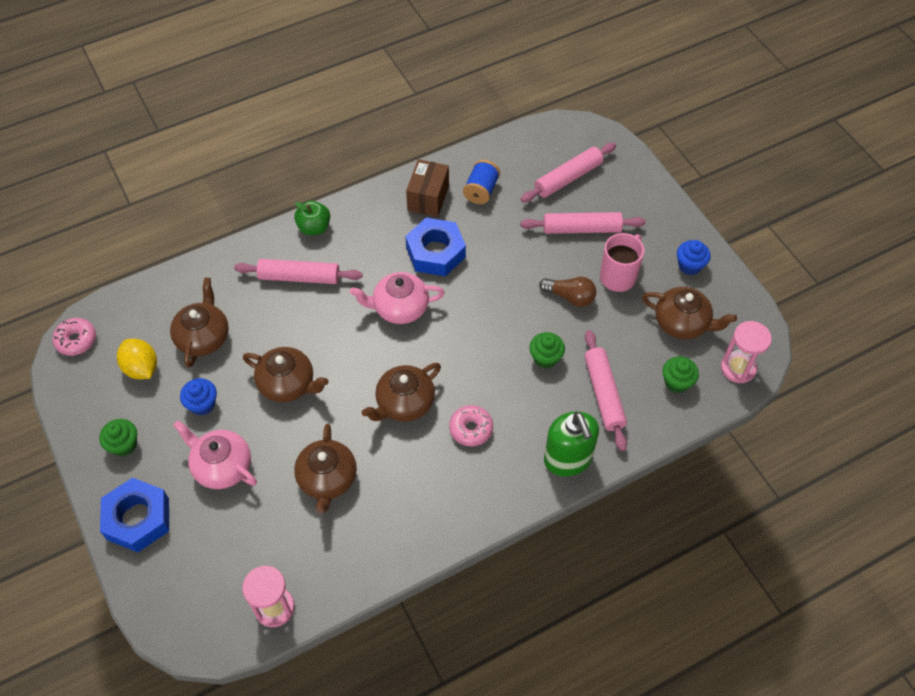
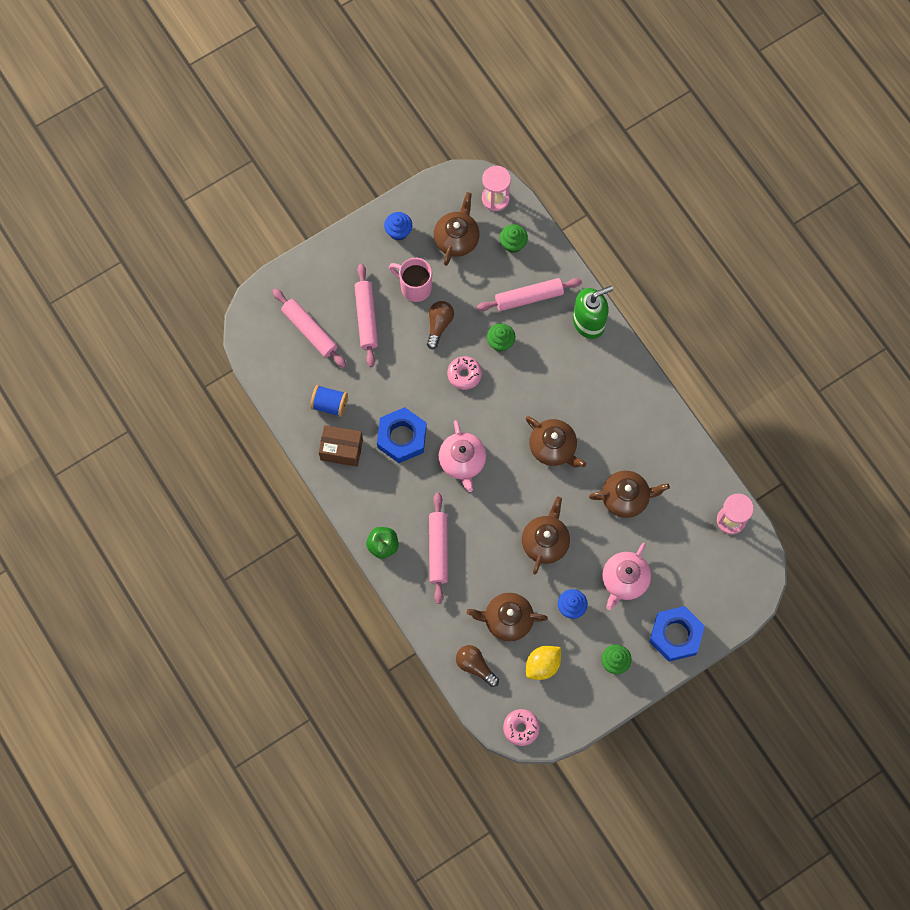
camera: 95 degrees left, 15 degrees up
(159, 302) = (475, 666): none -> brown light bulb
(471, 429) = (571, 395): pink donut -> pink donut (464, 374)

